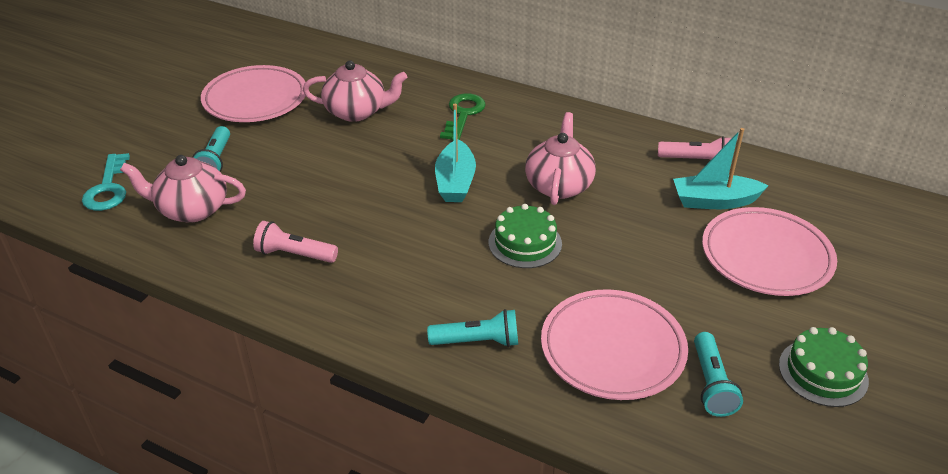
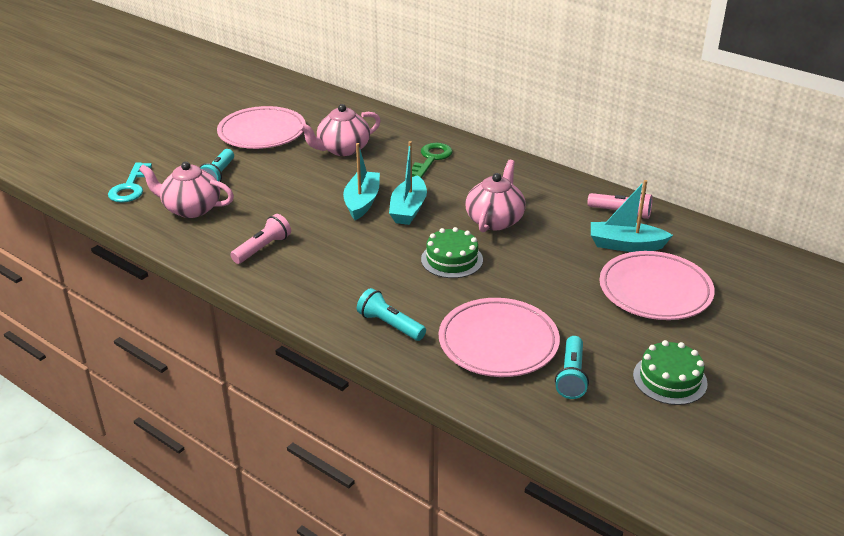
camera: 10 degrees right, 5 degrees down
(294, 254) = (263, 248): pink flashlight -> pink flashlight turned 105 degrees clockwise
(357, 112) = (342, 149): pink teapot -> pink teapot turned 135 degrees clockwise
(398, 178) = (362, 202): none -> turquoise boat
(477, 341) = (390, 325): turquoise flashlight -> turquoise flashlight turned 150 degrees counterclockwise

